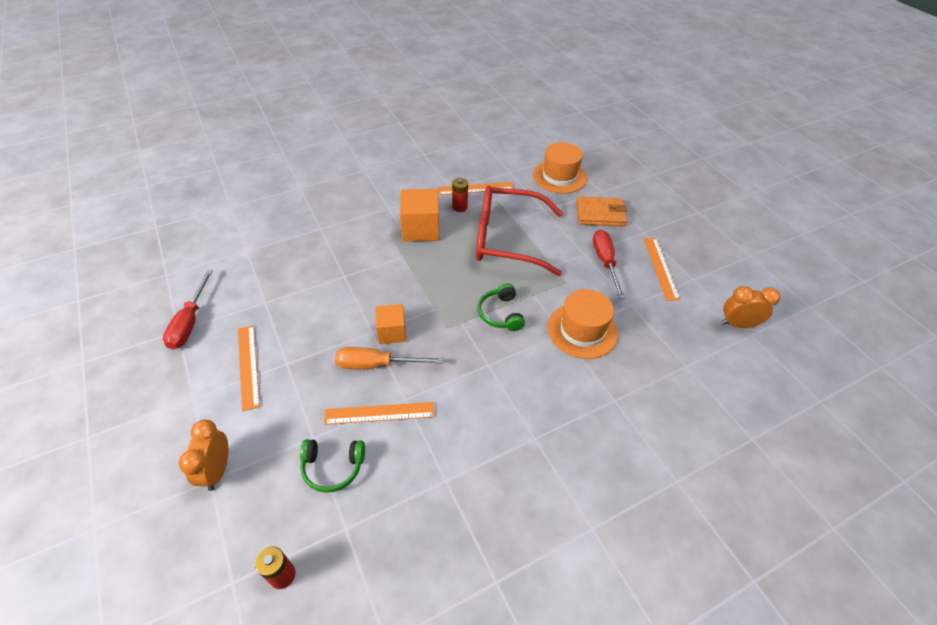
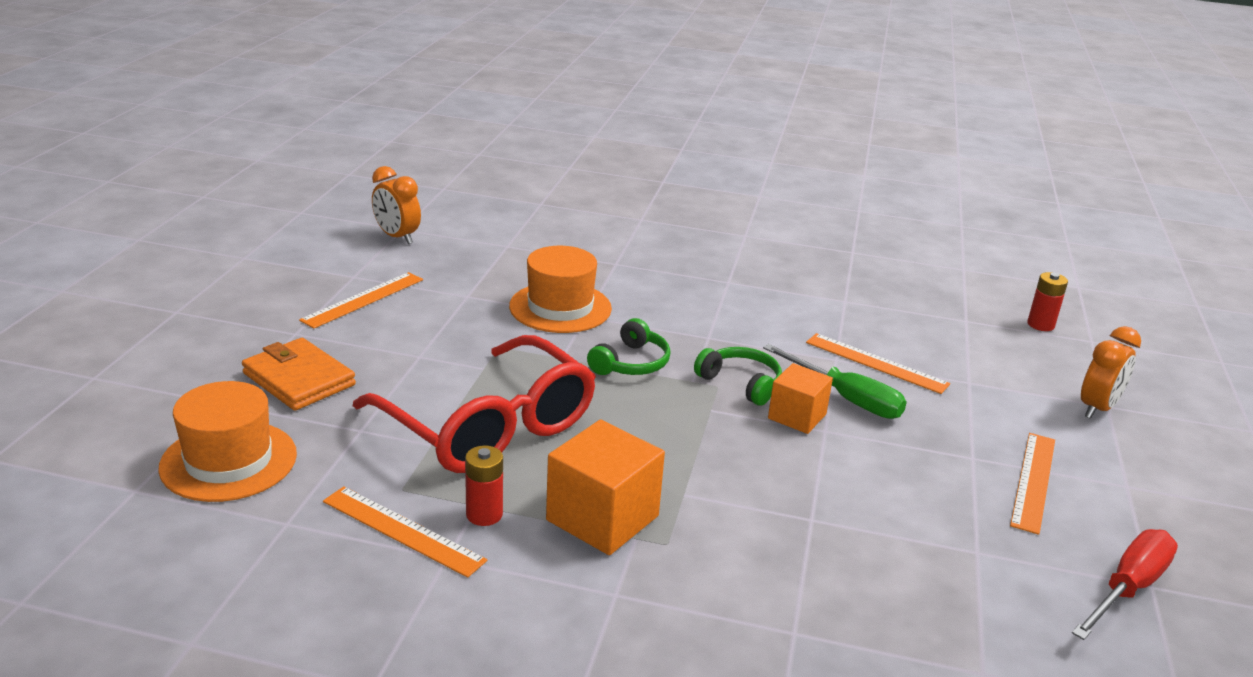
camera: 140 degrees left, 20 degrees down
(333, 467) = (957, 354): green headphones -> green headphones (741, 383)
(376, 364) = (846, 398): orange screwdriver -> green screwdriver
(605, 262) = (413, 336): red screwdriver -> none

